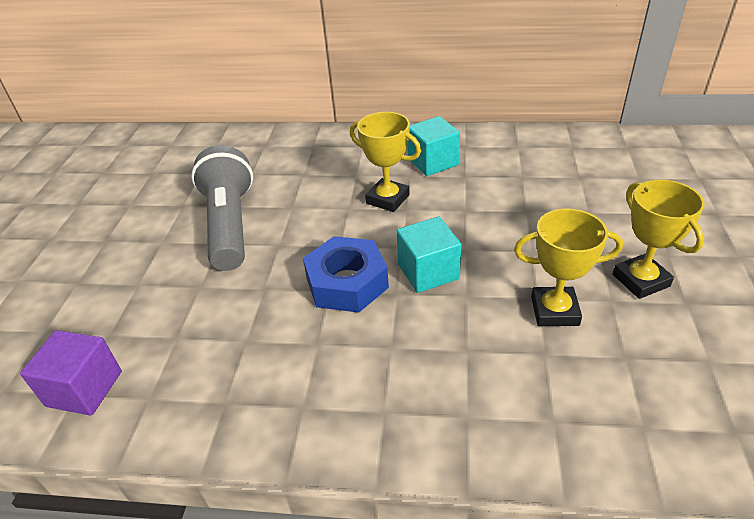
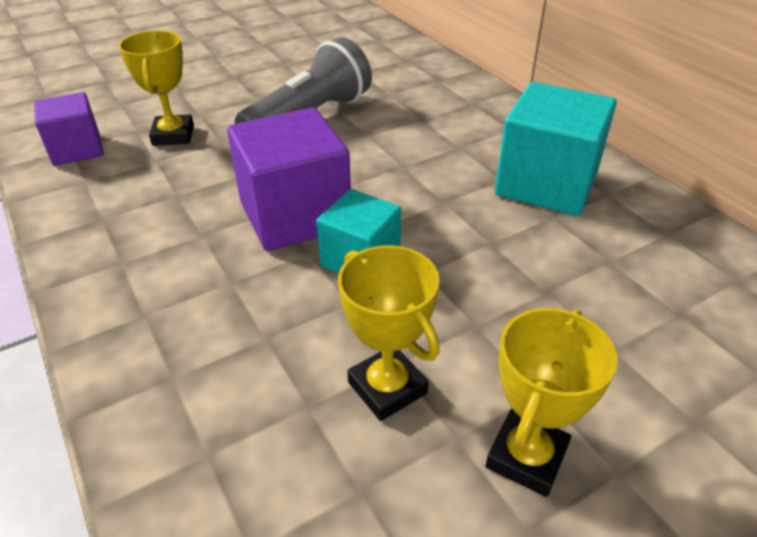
camera: 50 degrees right, 0 degrees up
(347, 283) = (295, 215): blue nut -> purple cube
(387, 199) = (445, 183): yellow trophy -> yellow trophy (173, 135)
(433, 162) = (546, 184): turquoise cube -> turquoise cube, size x1.63

